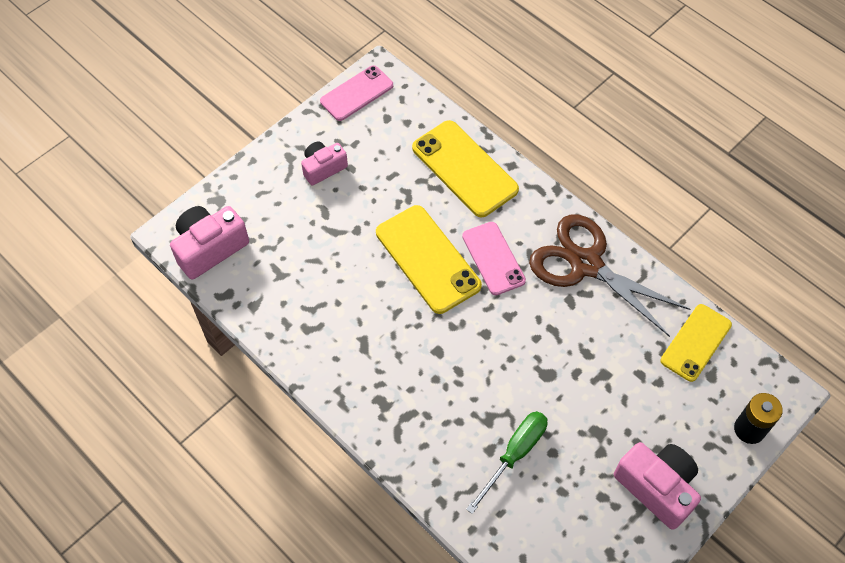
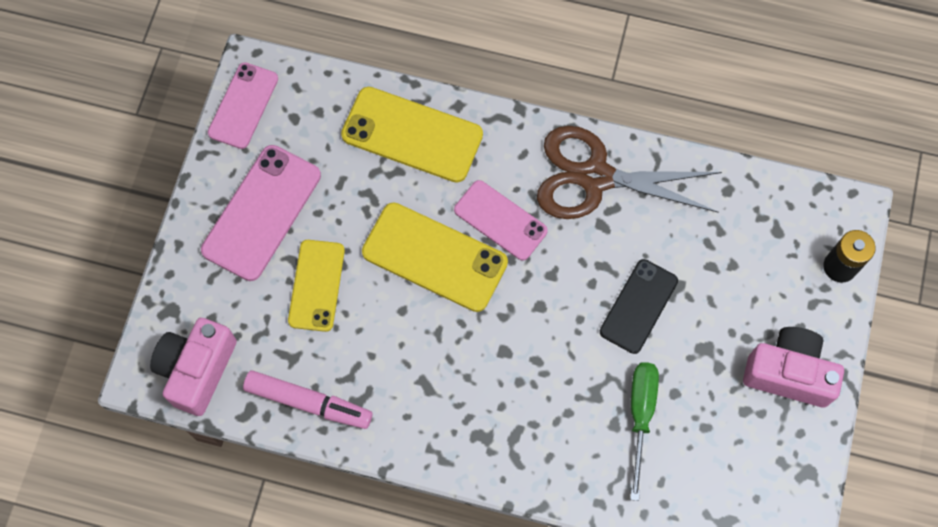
camera: 30 degrees left, 10 degrees up
(272, 311) = (309, 402): none -> pink marker
(323, 168) = (262, 212): pink camera -> pink phone
(563, 373) = (638, 306): none -> black phone
(696, 342) = (745, 204): yellow phone -> yellow phone (316, 285)

